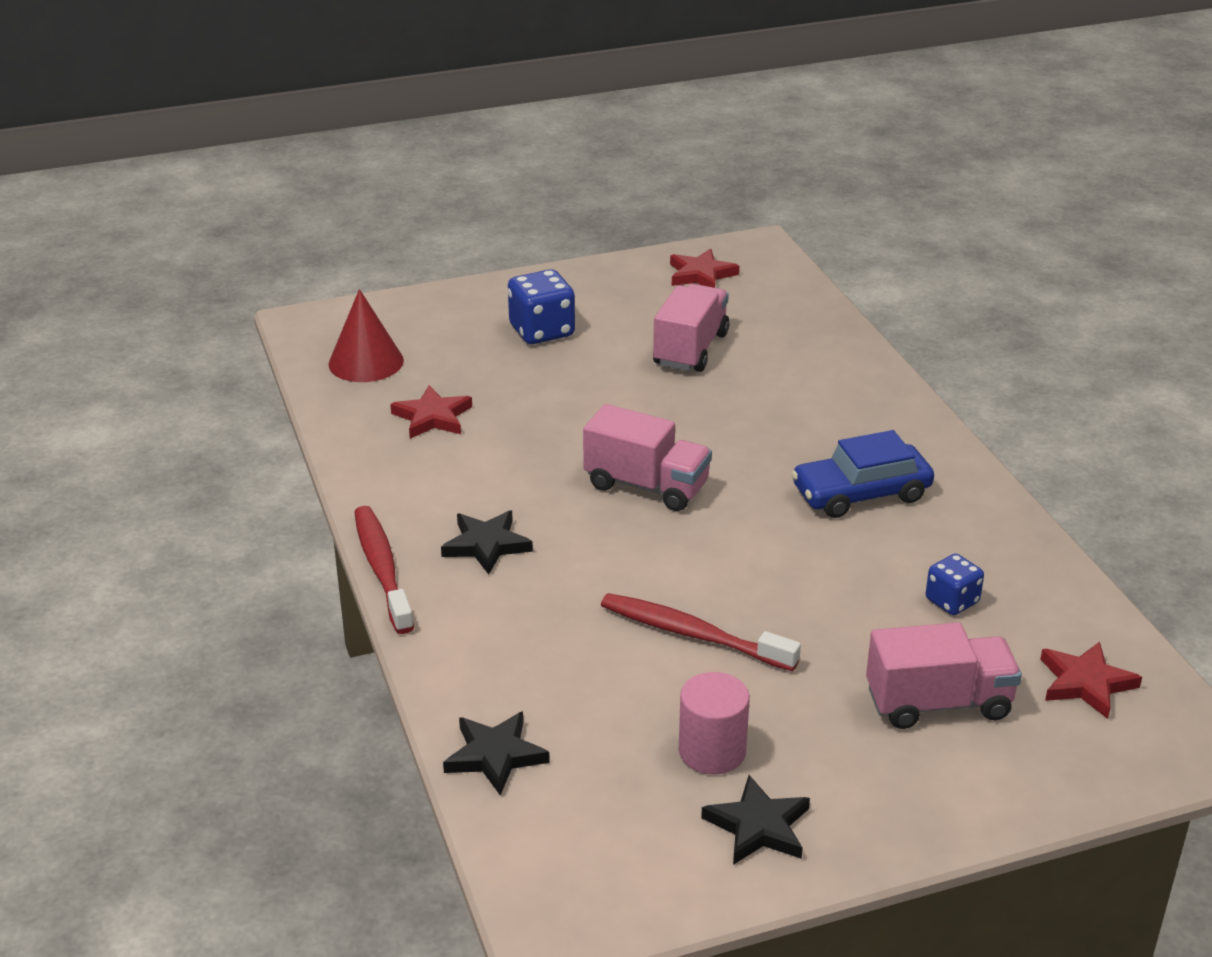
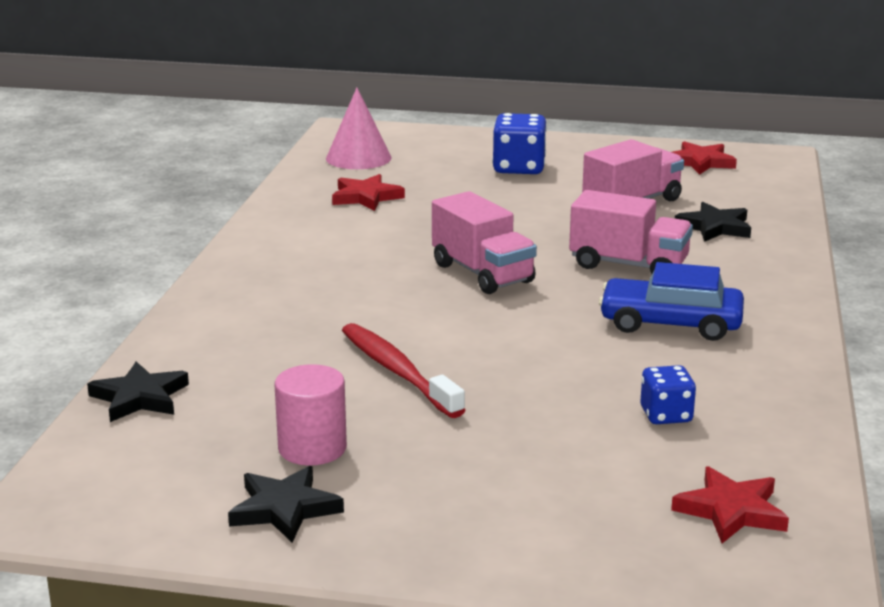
camera: 30 degrees right, 10 degrees down
(366, 362) = (358, 158): red cone -> pink cone
(382, 569) = (210, 270): red toothbrush -> none
(486, 545) = (306, 276): black star -> black star (715, 227)
(938, 703) = (560, 479): pink truck -> pink truck (628, 265)

